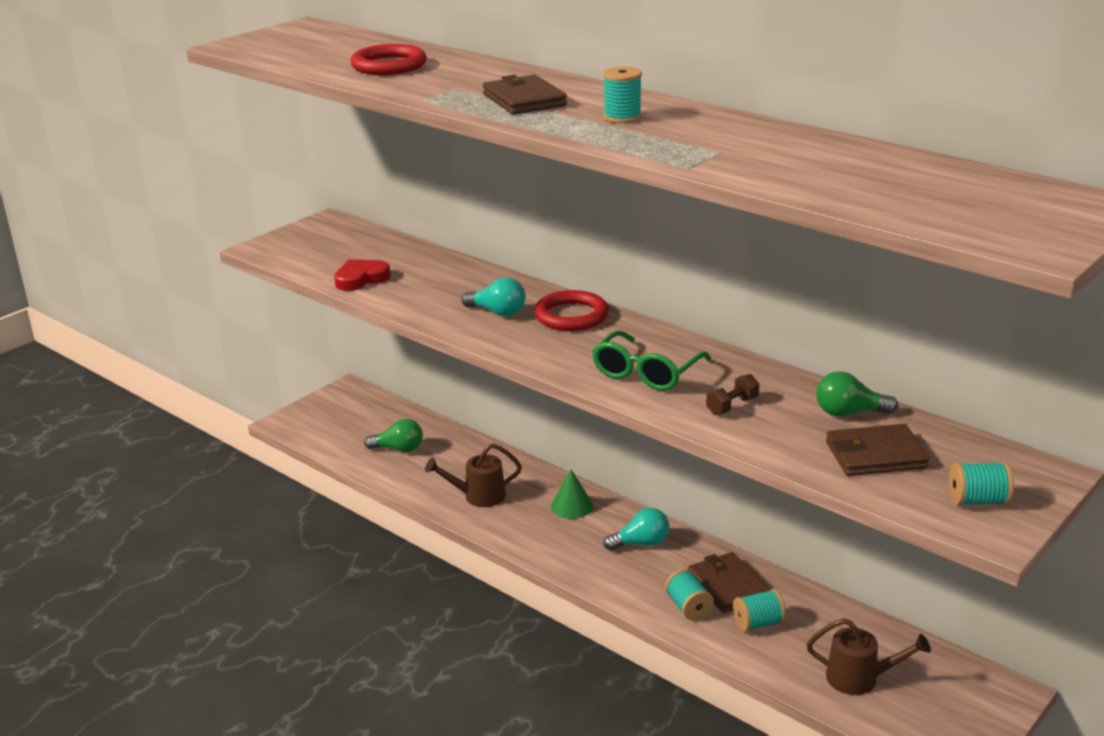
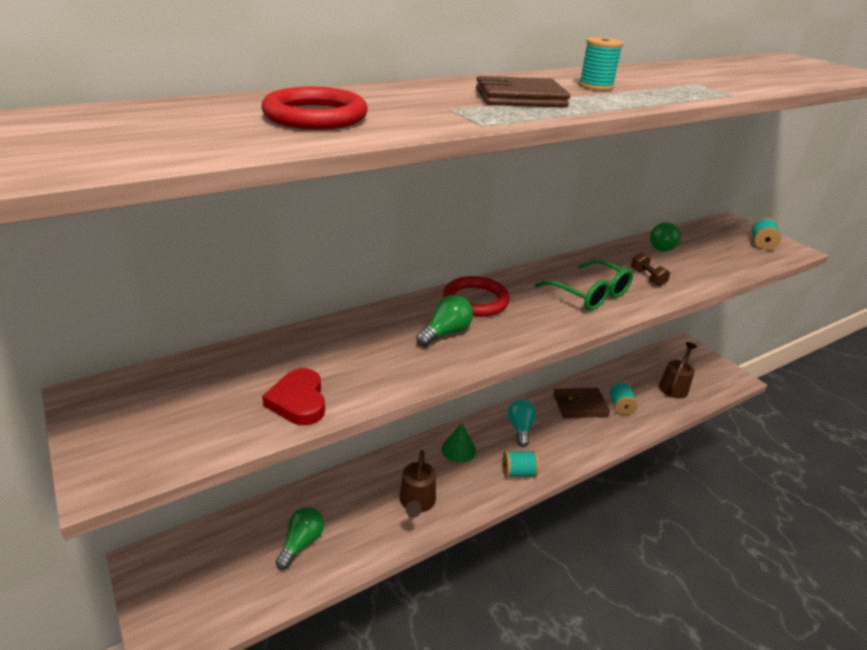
camera: 75 degrees left, 5 degrees up
(498, 312) = (446, 333): turquoise light bulb -> green light bulb
(688, 607) = (598, 429): turquoise spool -> turquoise spool (518, 472)
(875, 455) = (713, 254): brown wallet -> none

